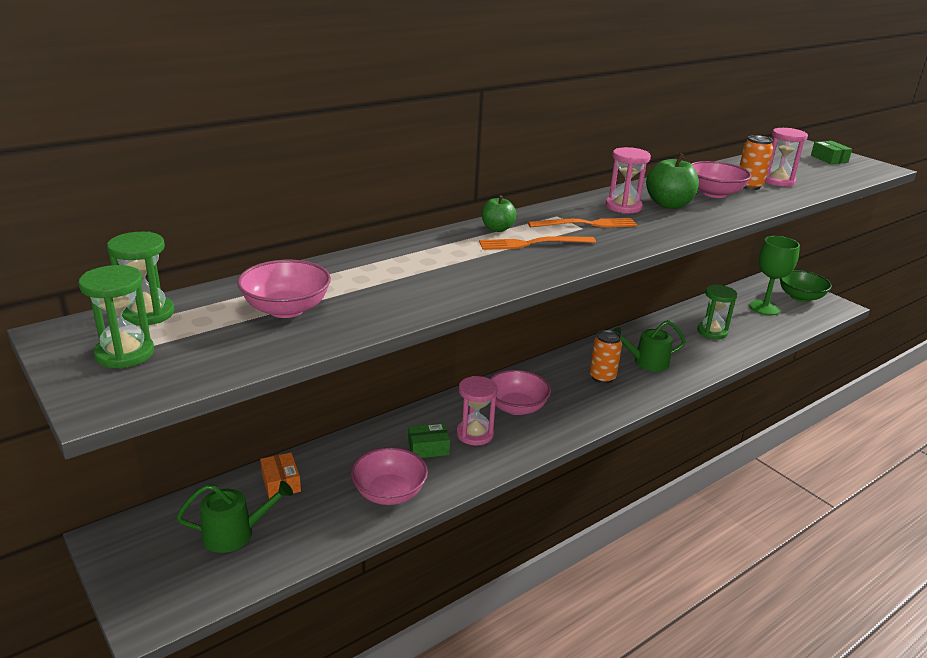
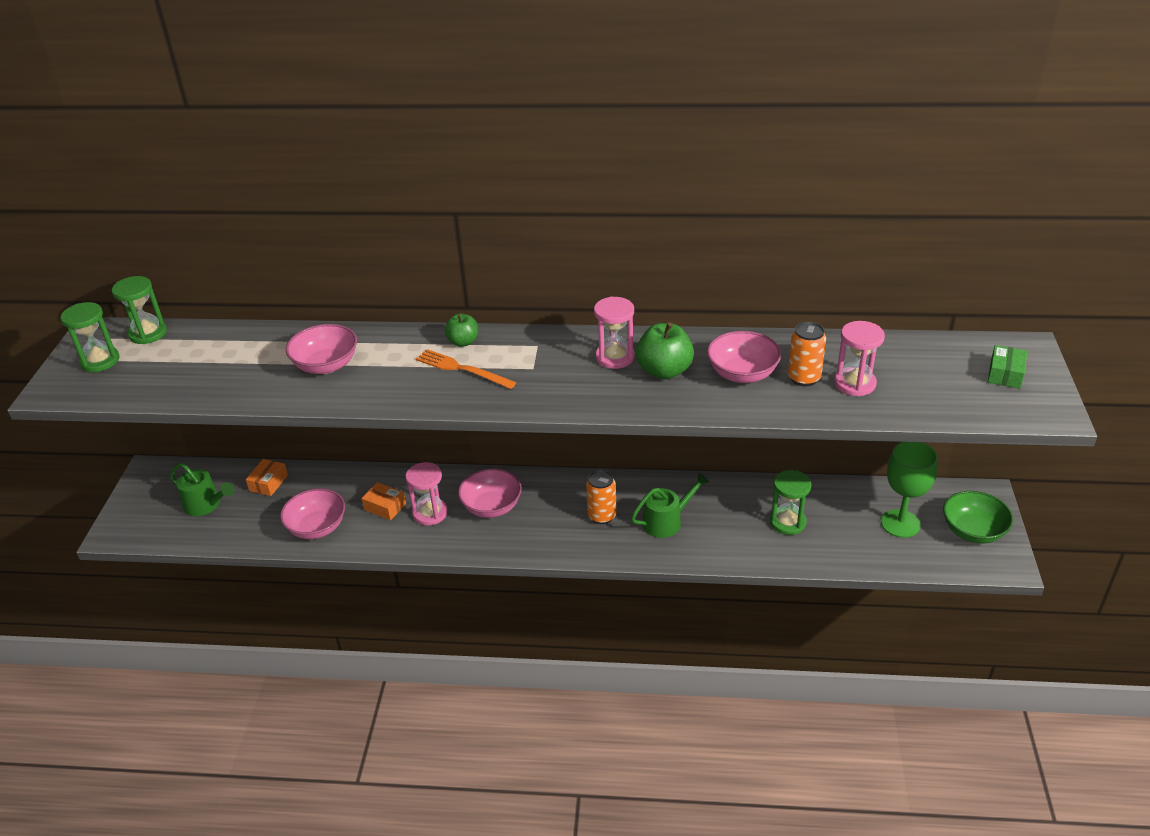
camera: 45 degrees right, 10 degrees up
(286, 309) = (216, 363): pink bowl -> pink bowl (326, 365)
(428, 448) = (385, 507): green box -> orange box
(586, 224) = (543, 365): orange fork -> none
(647, 362) = (666, 521): green watering can -> green watering can turned 120 degrees clockwise

